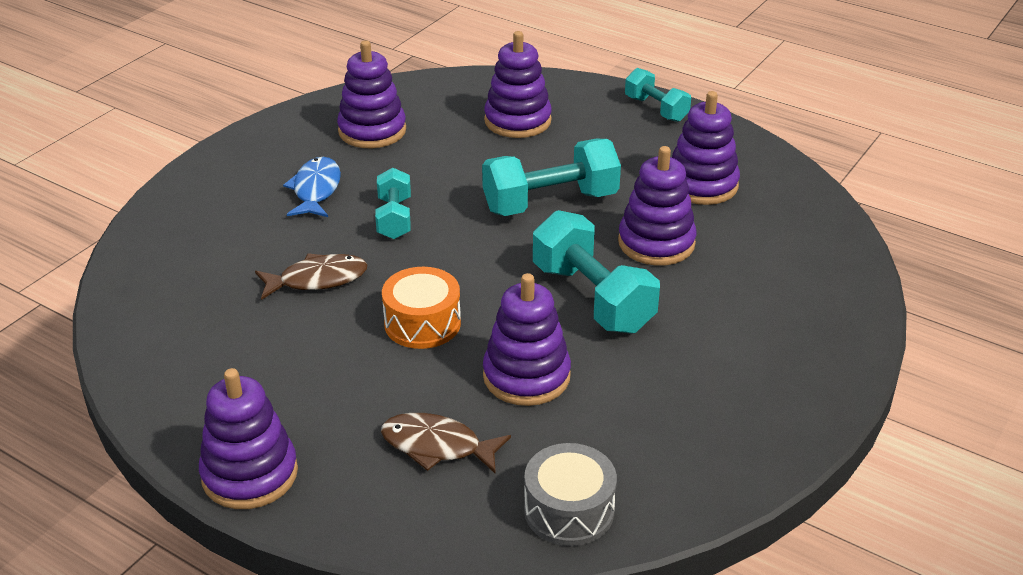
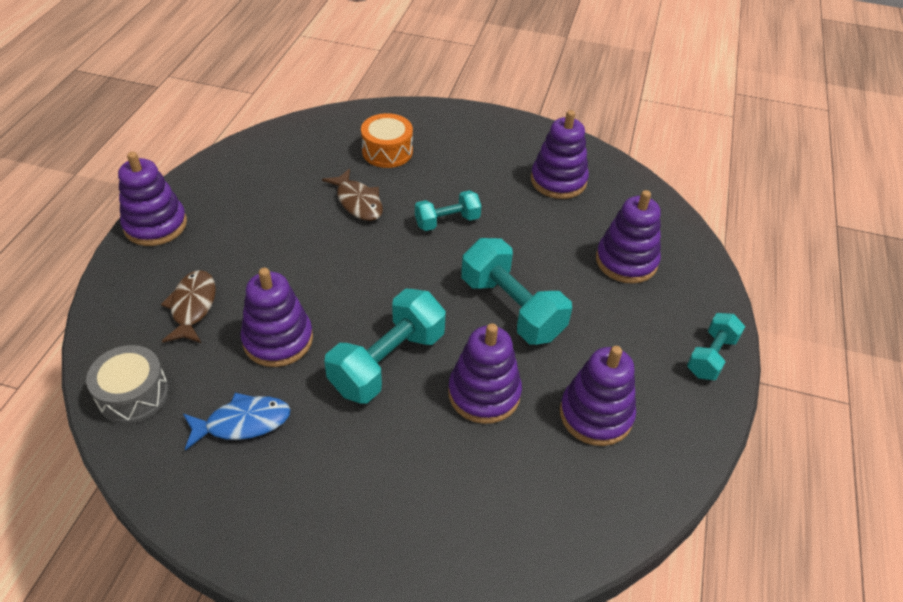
camera: 70 degrees right, 10 degrees up
(316, 190) = (464, 173): blue fish -> blue fish (242, 423)
(422, 323) = (325, 267): orange drum -> orange drum (387, 151)

